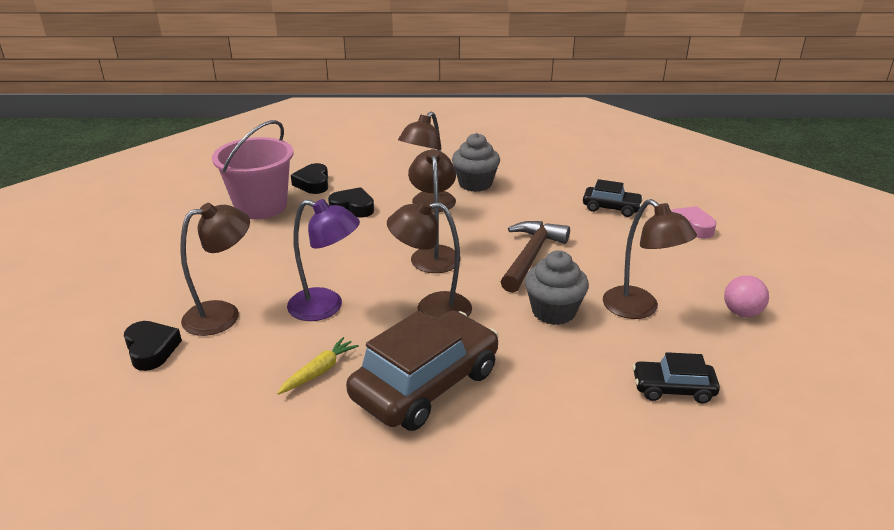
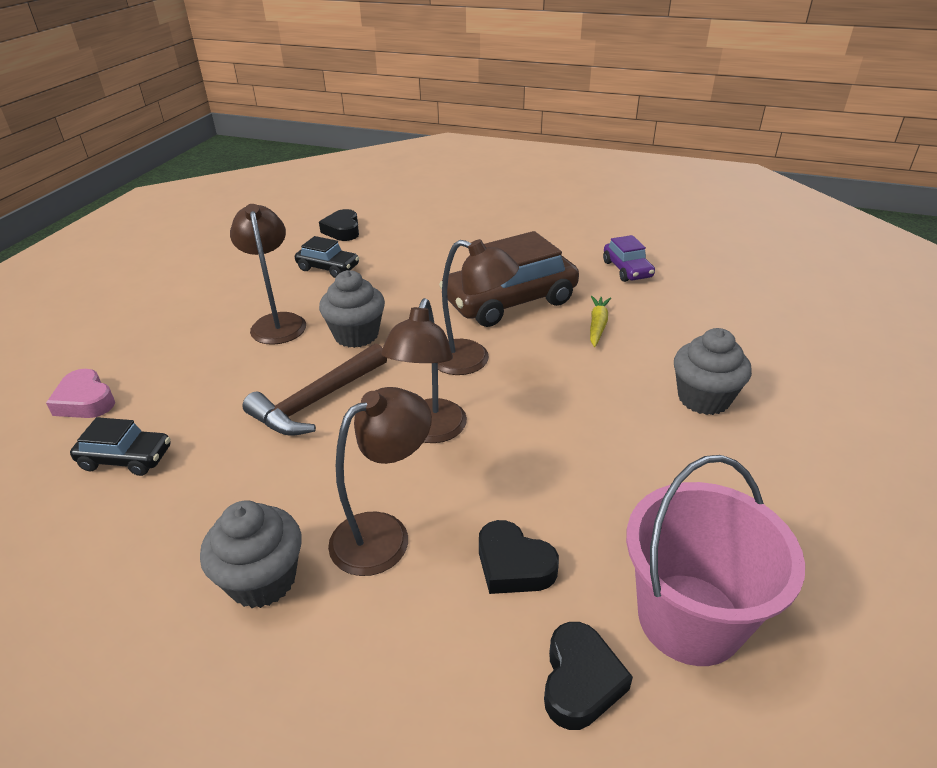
camera: 160 degrees left, 5 degrees up
(151, 349) = (770, 374): black heart -> black heart (342, 230)
(223, 315) = (703, 398): brown lamp -> grey cupcake
(284, 477) = (627, 269): none -> purple car
(319, 371) = (597, 325): yellow carrot -> yellow carrot turned 135 degrees clockwise
(326, 307) = (584, 384): purple lamp -> none
(611, 208) = (126, 458): black car -> black car turned 150 degrees clockwise
(741, 312) = (197, 303): pink ball -> none

